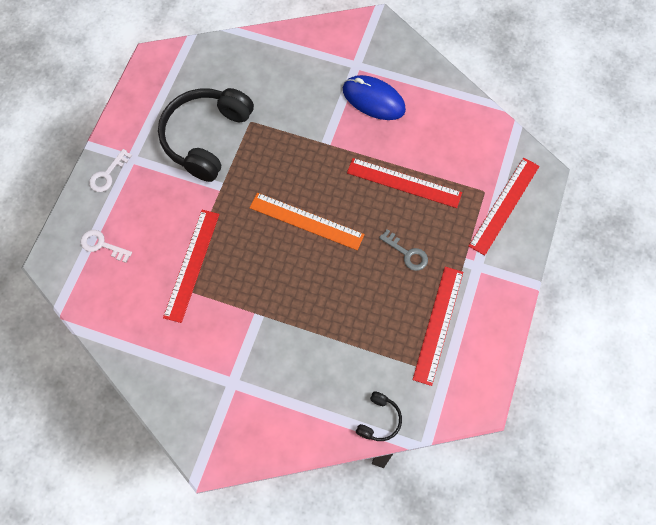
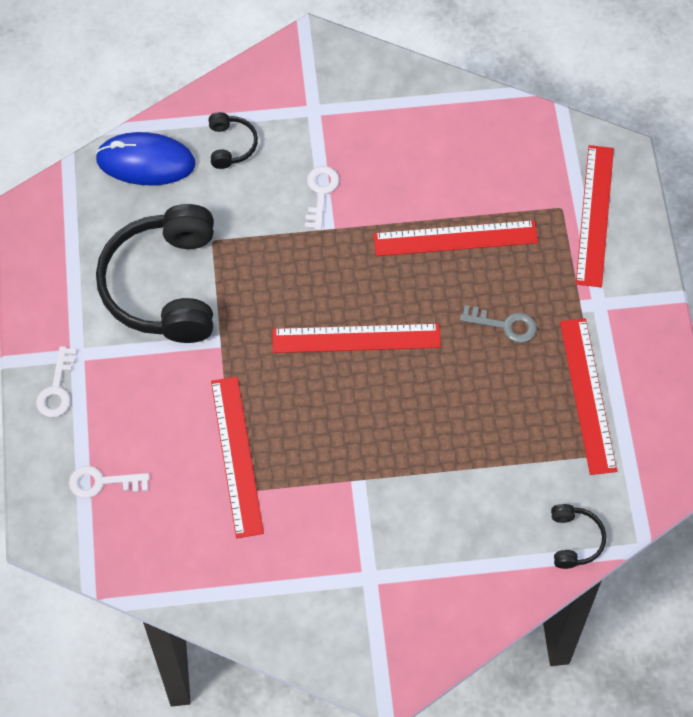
camera: 25 degrees left, 5 degrees down
(293, 66) = (231, 145): none -> black headphones
(306, 221) = (356, 338): orange ruler -> red ruler
(333, 119) = (320, 193): none -> white key
(373, 100) = (360, 147): blue mouse -> blue mouse (145, 162)

